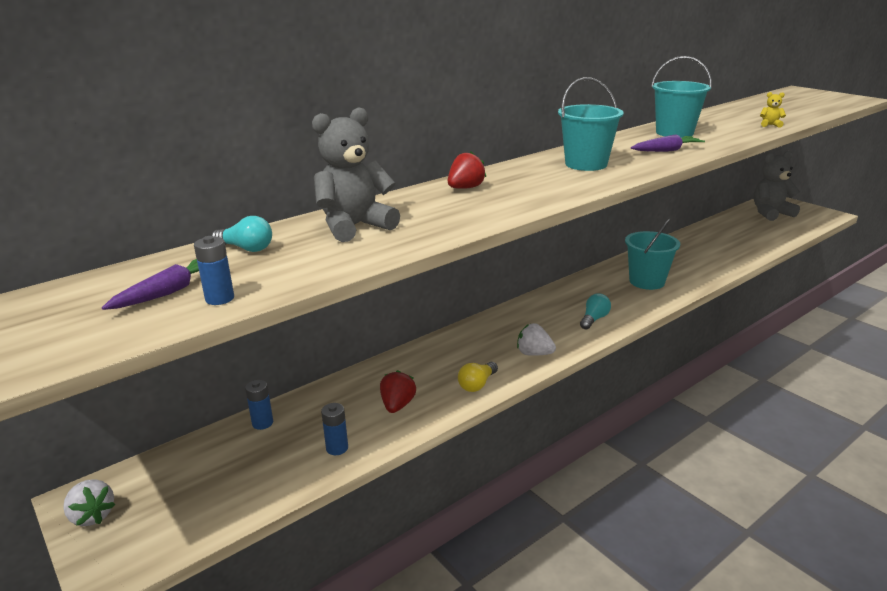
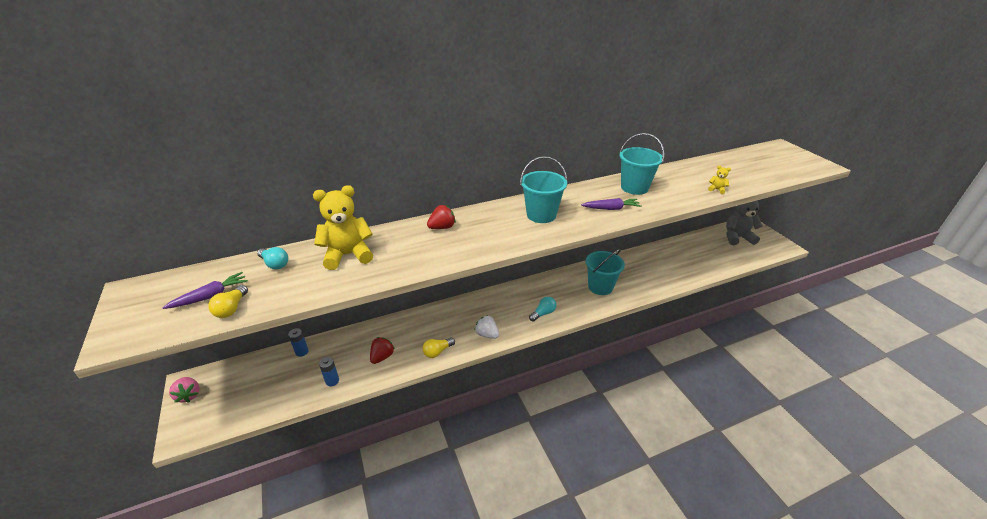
camera: 15 degrees right, 10 degrees up
(92, 516) = (189, 395): white strawberry -> pink strawberry
(220, 298) = (231, 308): blue battery -> yellow light bulb
(354, 227) = (348, 255): grey teddy bear -> yellow teddy bear

